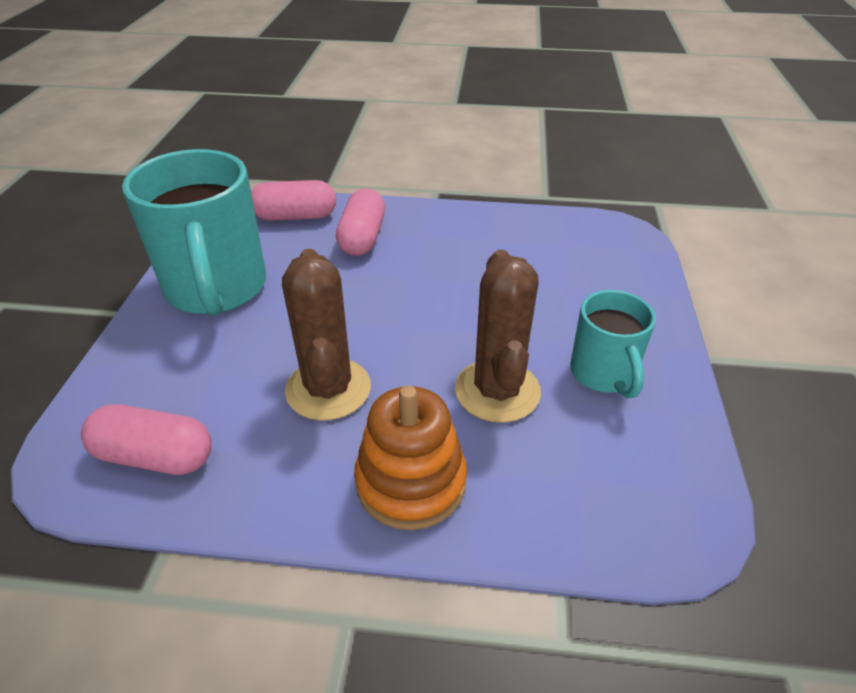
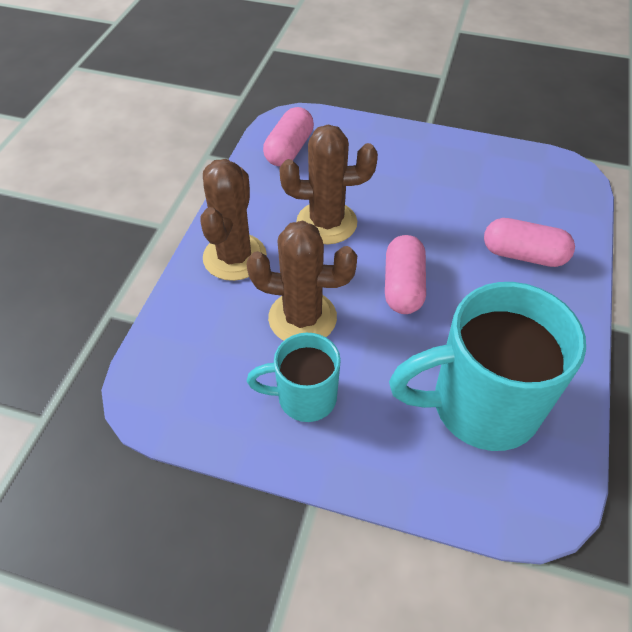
camera: 100 degrees right, 10 degrees up
(217, 290) = (447, 166): turquoise mug -> turquoise mug (480, 406)
(295, 216) = (559, 210): pink capsule -> pink capsule (403, 286)
(411, 482) = (234, 257): orange stacking toy -> brown cactus

